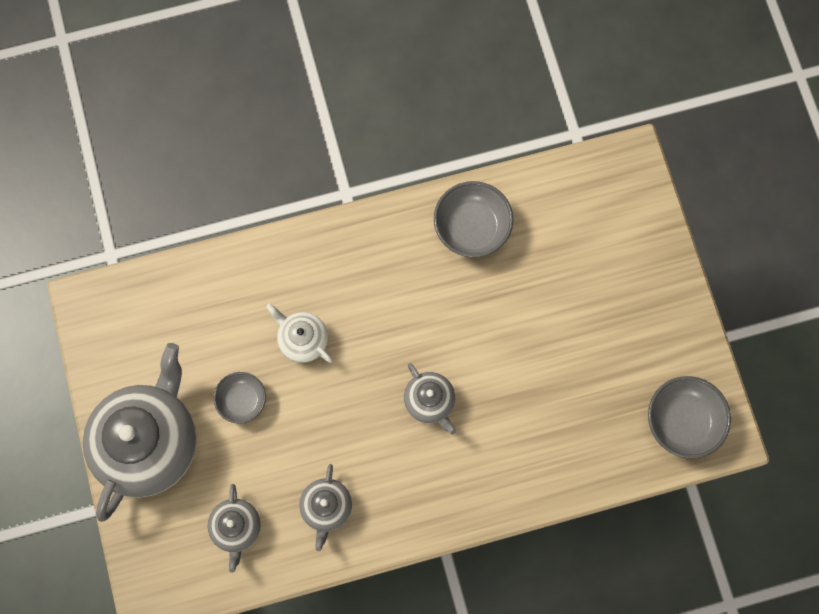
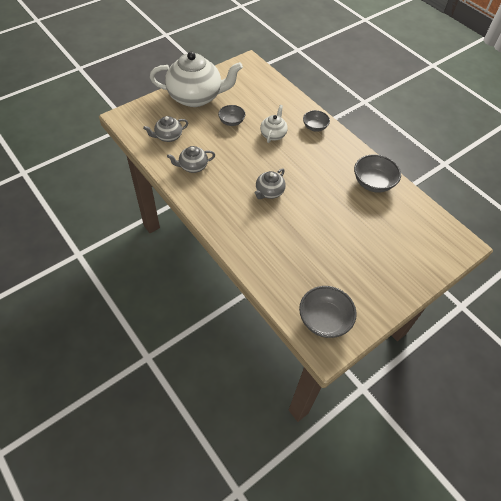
camera: 65 degrees right, 20 degrees down
(149, 442) = (196, 97): grey teapot -> white teapot
(312, 260) = (314, 127): none -> grey bowl

